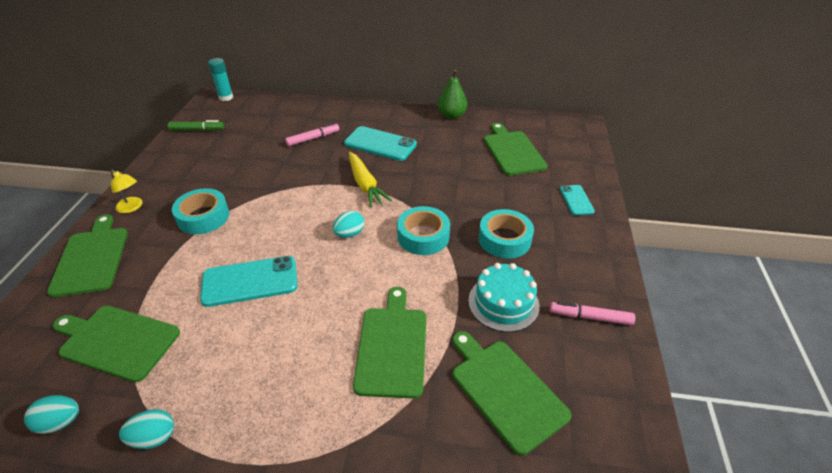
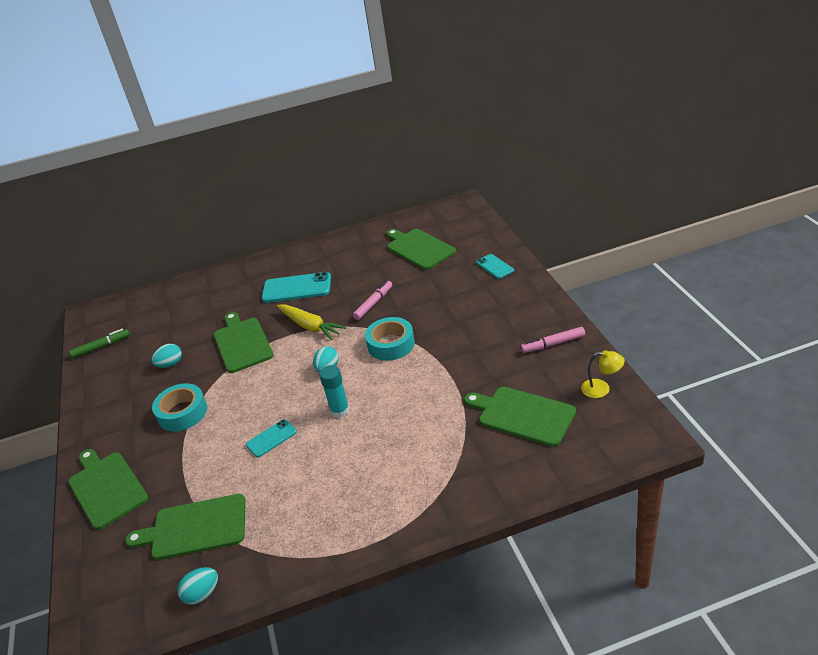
camera: 20 degrees left, 5 degrees down
(132, 207) = (103, 435): yellow lamp -> yellow lamp (601, 389)
(154, 437) = (288, 564): turquoise egg -> turquoise egg (170, 364)
(226, 97) = (102, 307): turquoise glue stick -> turquoise glue stick (340, 411)
(250, 281) = (271, 438): turquoise phone -> turquoise phone, size x0.57
(313, 138) = (228, 308): pink marker -> pink marker (373, 304)
(392, 346) = (423, 427): green cutting board -> green cutting board (242, 343)
(451, 116) = (344, 239): green pear -> none
(503, 303) = (486, 362): turquoise cake -> none
(504, 239) = (457, 319): turquoise tape -> none

